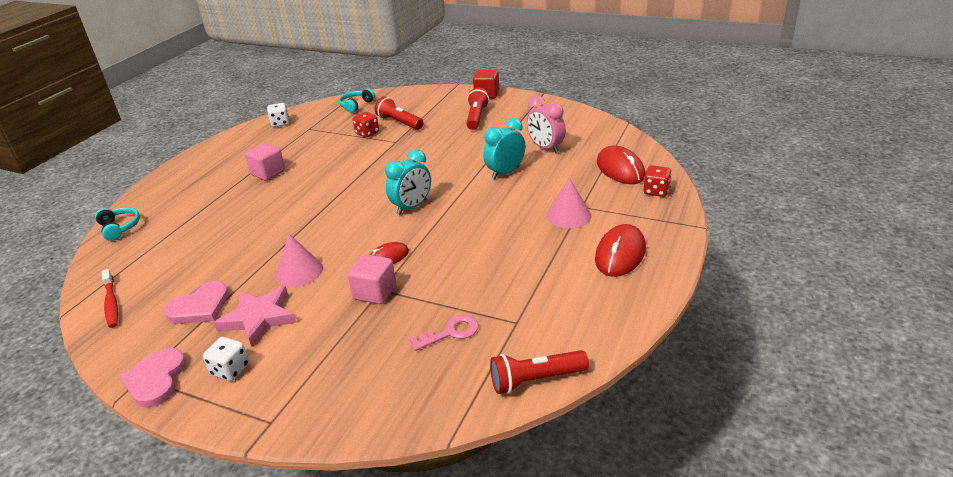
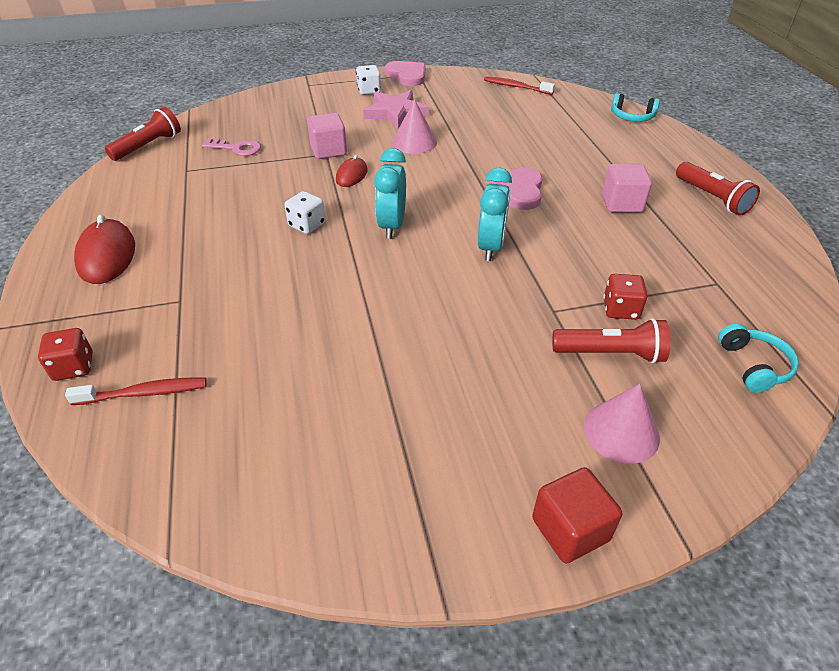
camera: 140 degrees right, 10 degrees up
(200, 307) = (450, 104): pink heart -> pink heart (519, 191)
(280, 123) = (776, 275): white dice -> white dice (307, 225)
(450, 333) = (236, 148): pink key -> pink key turned 105 degrees counterclockwise
(476, 117) = (499, 429): red flashlight -> red flashlight (712, 198)
(505, 173) = (324, 316): turquoise clock -> turquoise clock (490, 247)
(546, 148) = (300, 395): pink clock -> none
(569, 215) = (190, 281): pink cone -> pink cone (621, 431)
(620, 169) = (144, 393): red mouse -> red toothbrush

